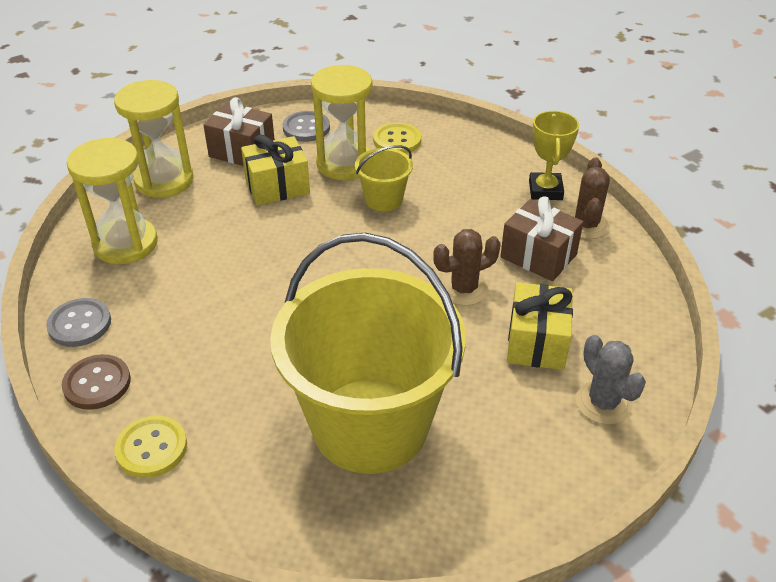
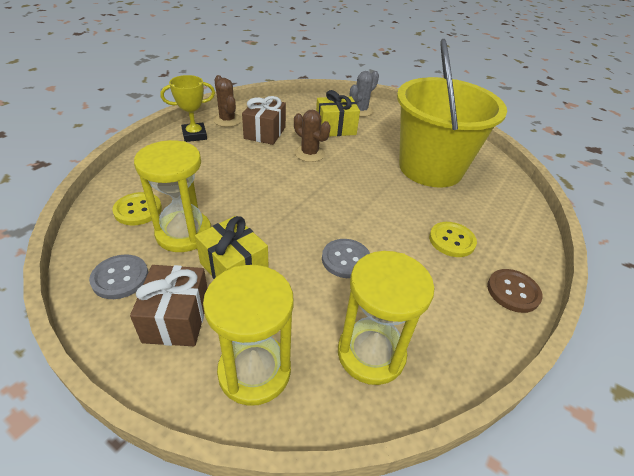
camera: 115 degrees left, 0 degrees up
(80, 324) = (480, 334): grey button -> grey button (346, 259)
(151, 448) = (523, 242): yellow button -> yellow button (452, 240)
(383, 199) = (230, 201): yellow bucket -> none
(586, 225) = (227, 120): brown cactus -> brown cactus turned 75 degrees clockwise

